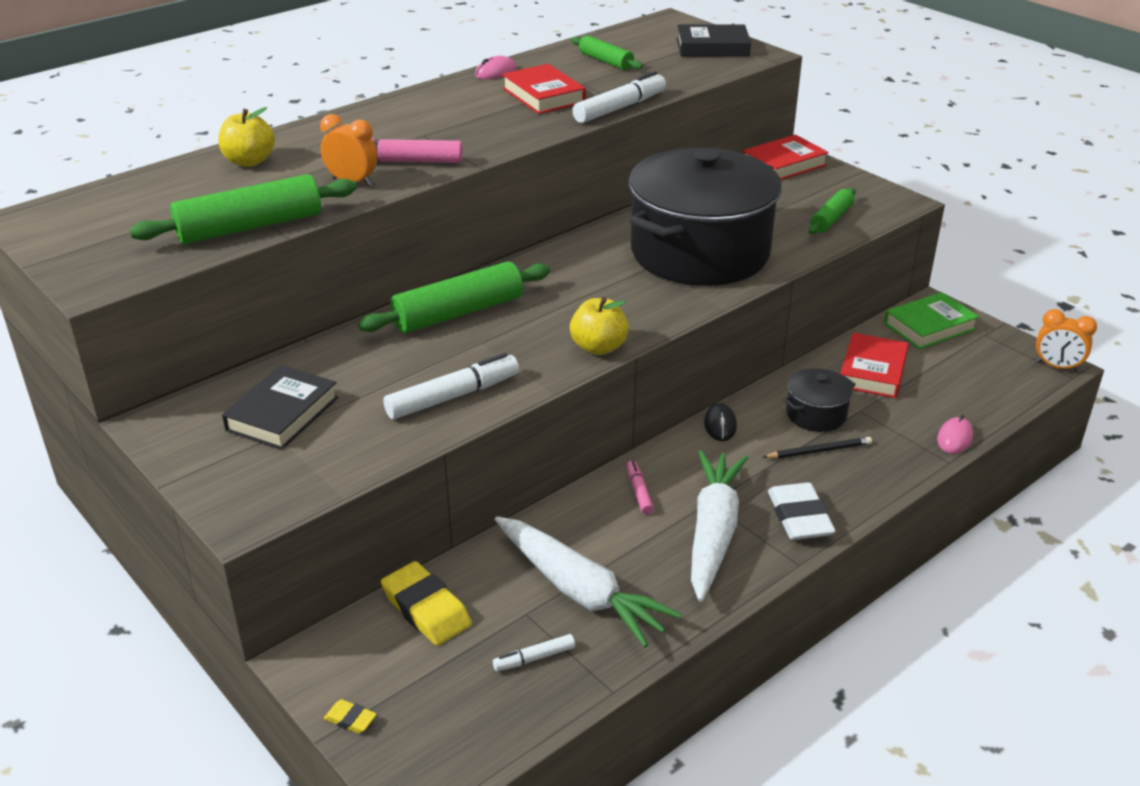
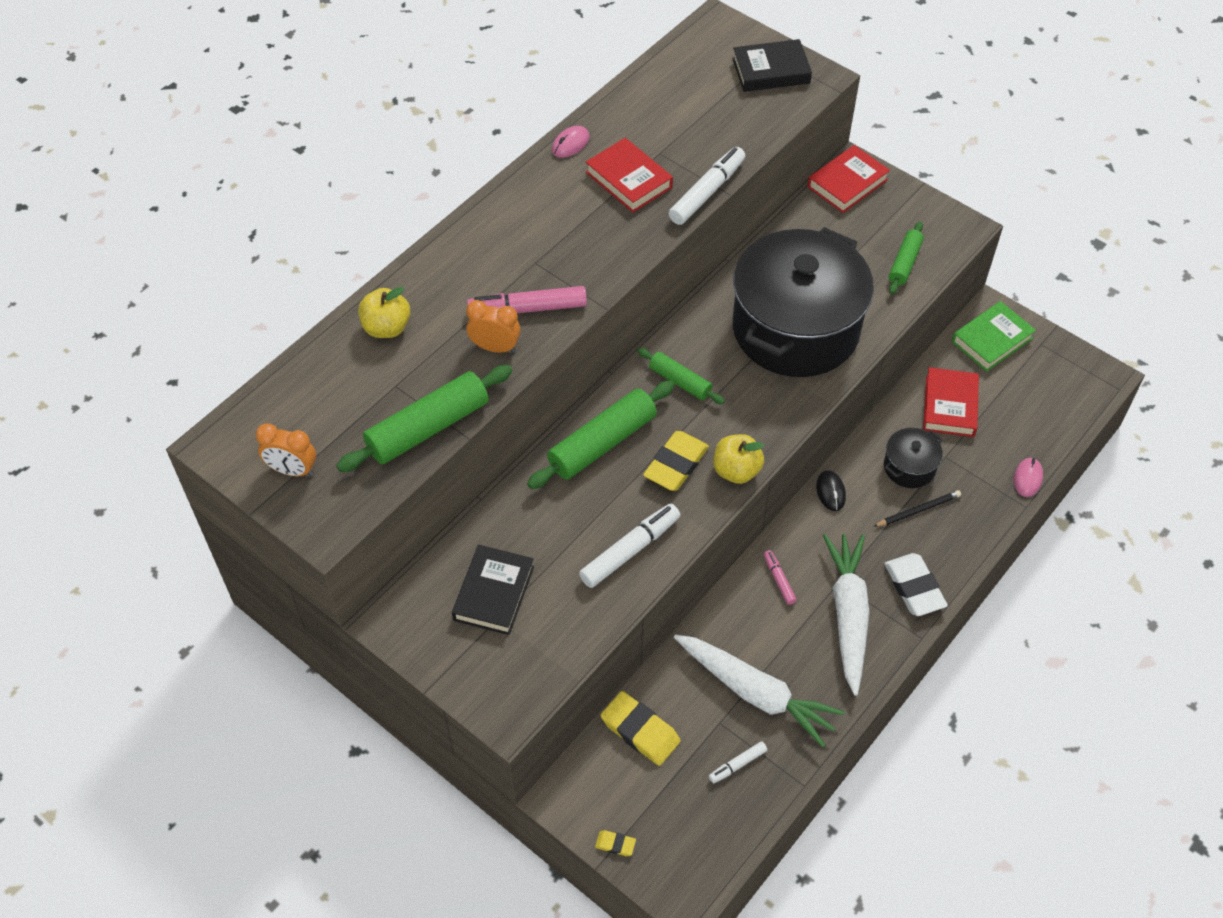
camera: 10 degrees left, 20 degrees up
(532, 336) = (676, 464): none -> yellow eraser
(606, 61) = (673, 110): green rolling pin -> green rolling pin (680, 381)
(1057, 367) = (1105, 377): orange clock -> orange clock (292, 470)

